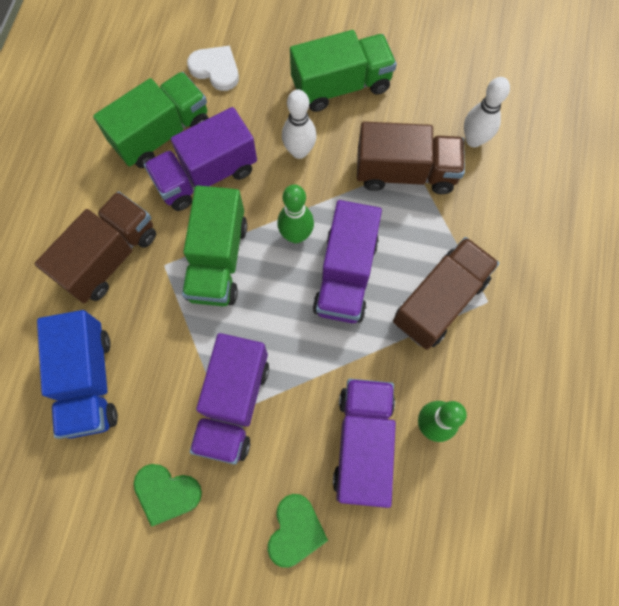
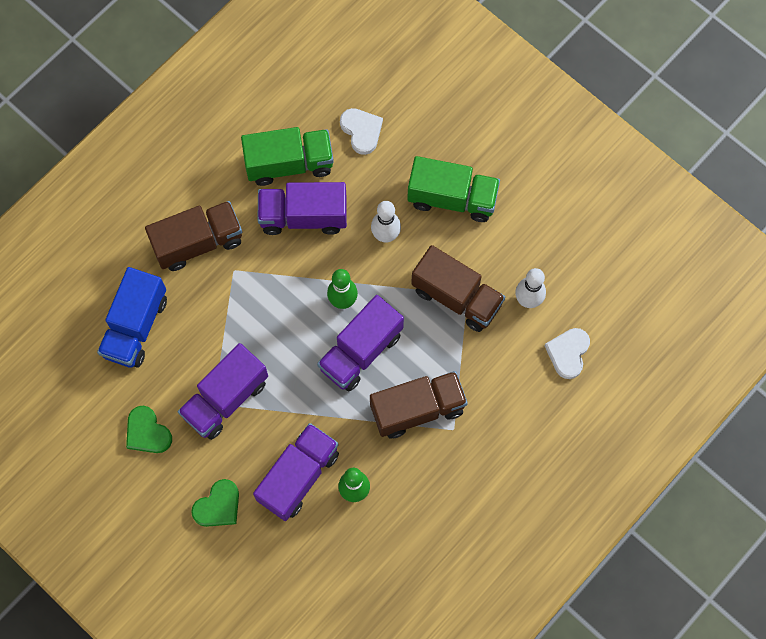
camera: 30 degrees right, 0 degrees up
(218, 260) = (274, 288): green truck -> none
(544, 168) = (568, 353): none -> white heart

